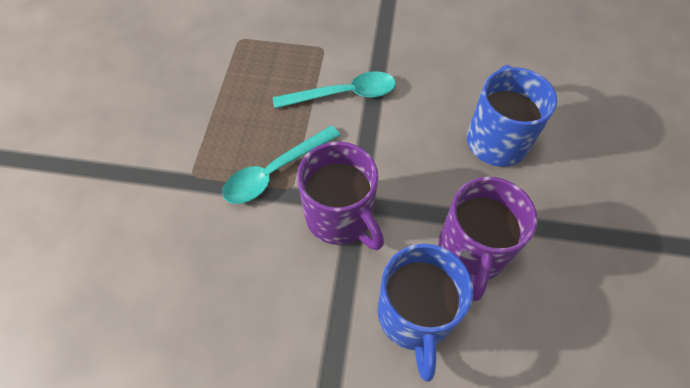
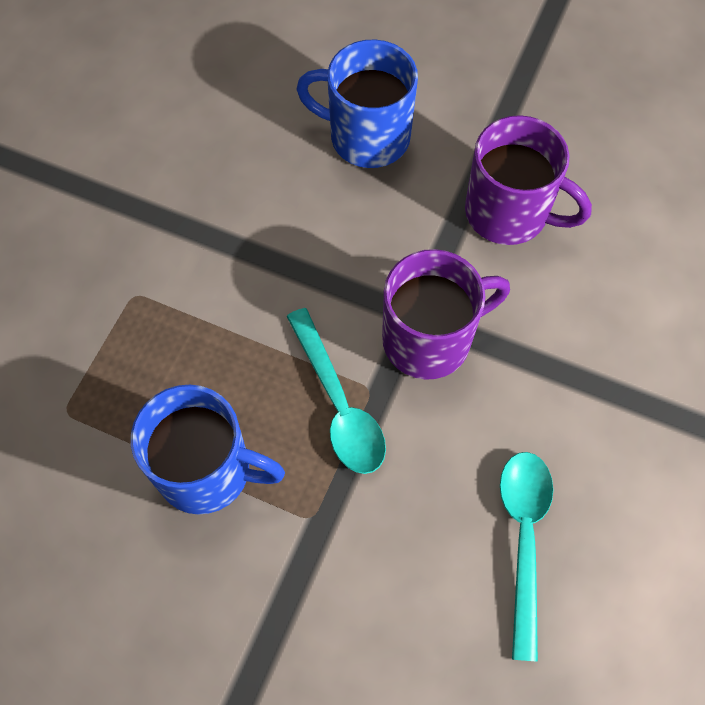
camera: 75 degrees left, 5 degrees up
(343, 94) = (234, 288): turquoise spoon -> turquoise spoon (523, 539)
(414, 316) = (572, 293): blue mug -> blue mug (207, 470)

